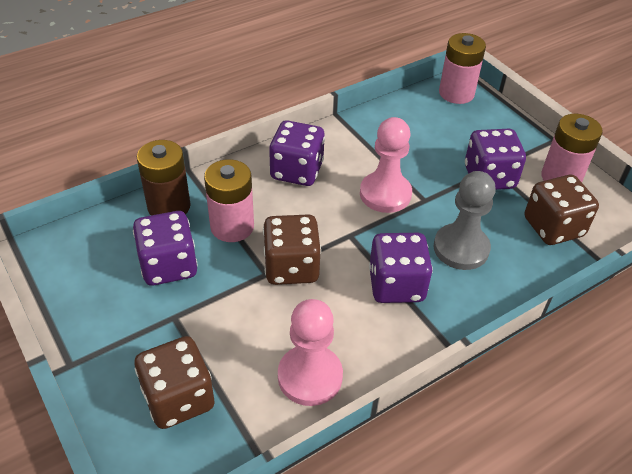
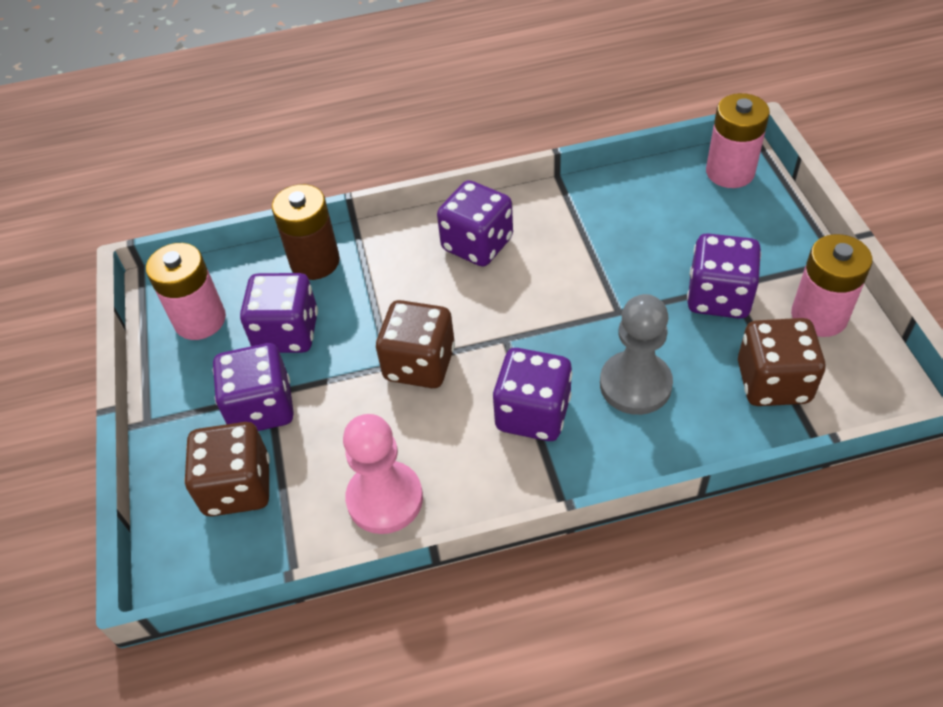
camera: 25 degrees right, 5 degrees up
(172, 330) = (261, 408): none -> purple dice
(232, 226) = (374, 300): pink battery -> pink battery (200, 320)
(385, 194) = (572, 294): pink pawn -> none

